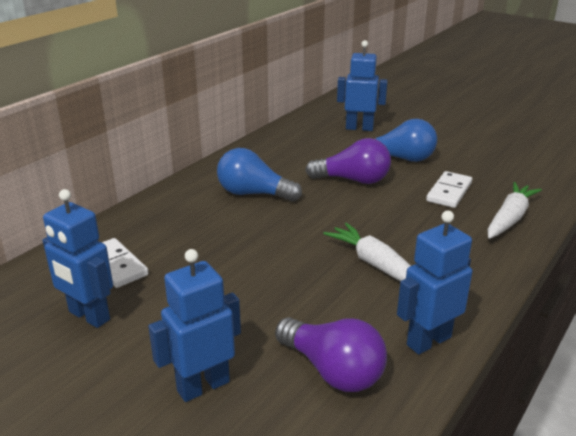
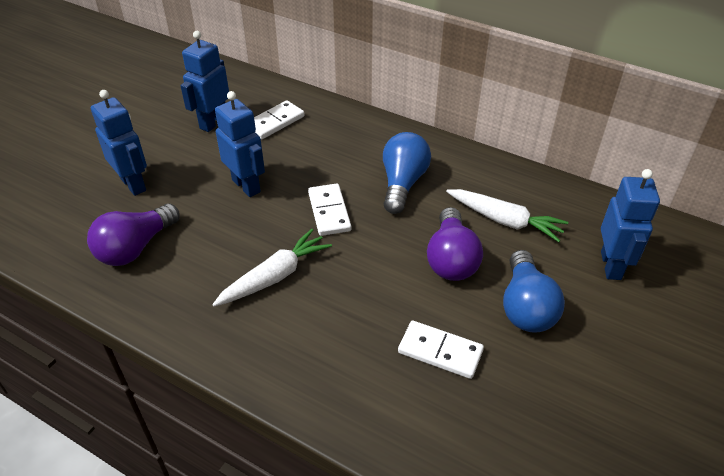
camera: 85 degrees right, 15 degrees up
(287, 233) = (329, 211): none -> white domino
(428, 341) = (160, 308): blue robot -> blue robot (246, 186)
(510, 218) = (381, 410): white carrot -> white carrot (505, 221)

